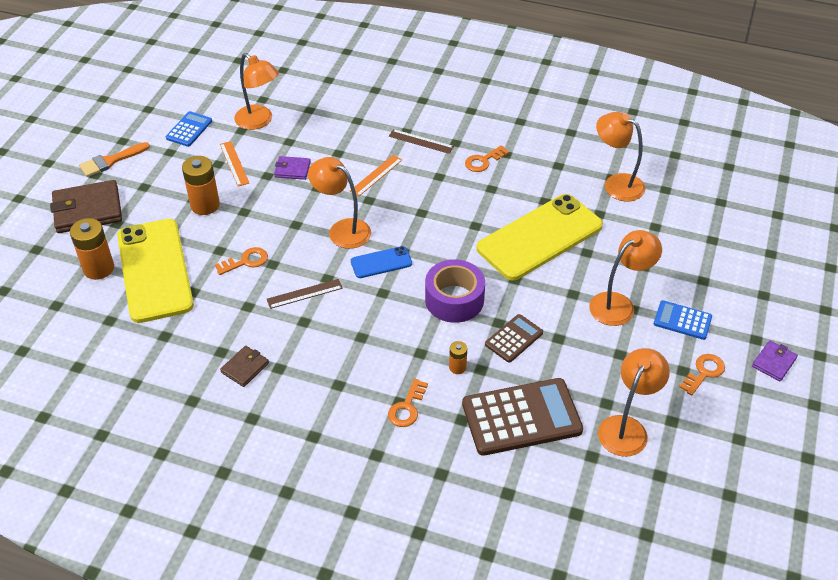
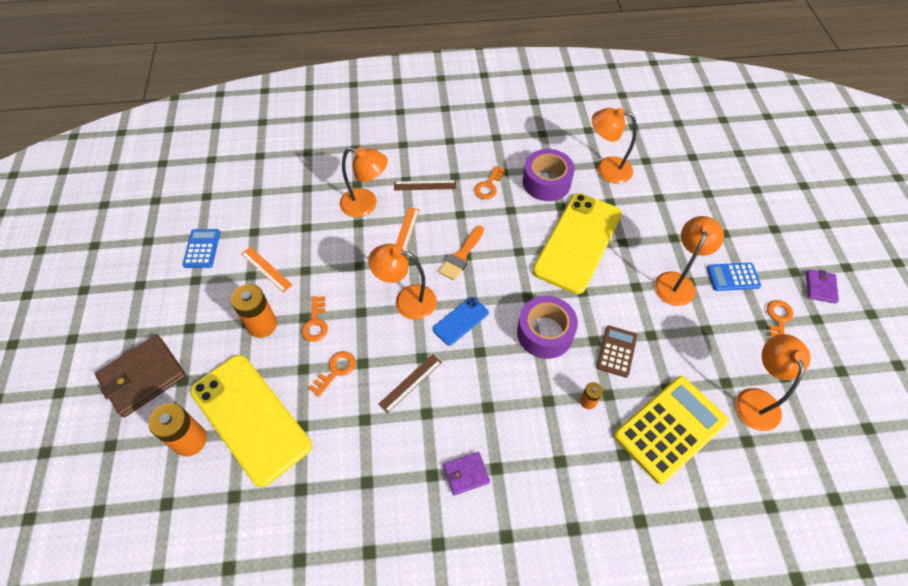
camera: 25 degrees left, 10 degrees up
(111, 161) = (139, 312): orange brush -> orange brush (461, 256)
(245, 368) = (400, 490): brown wallet -> none
(259, 121) = (266, 216): orange lamp -> orange lamp (366, 205)
(292, 169) = (326, 255): purple wallet -> purple wallet (466, 474)
(407, 407) = (570, 464): orange key -> orange key (316, 323)
(521, 417) = (670, 429): brown calculator -> yellow calculator
(544, 176) = (546, 182): none -> purple tape

